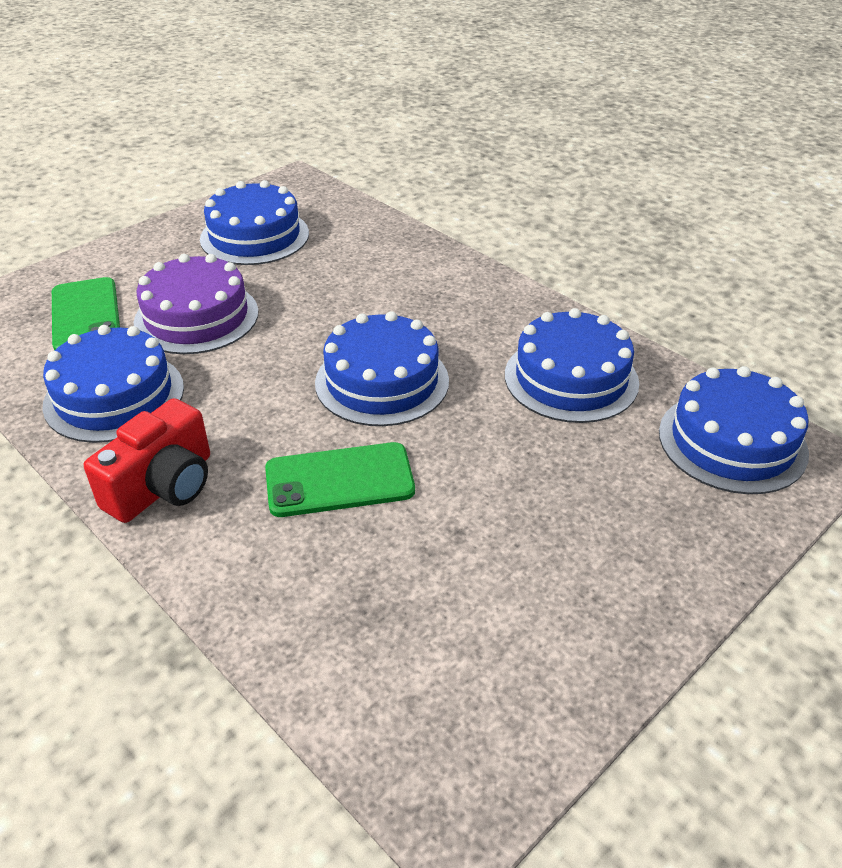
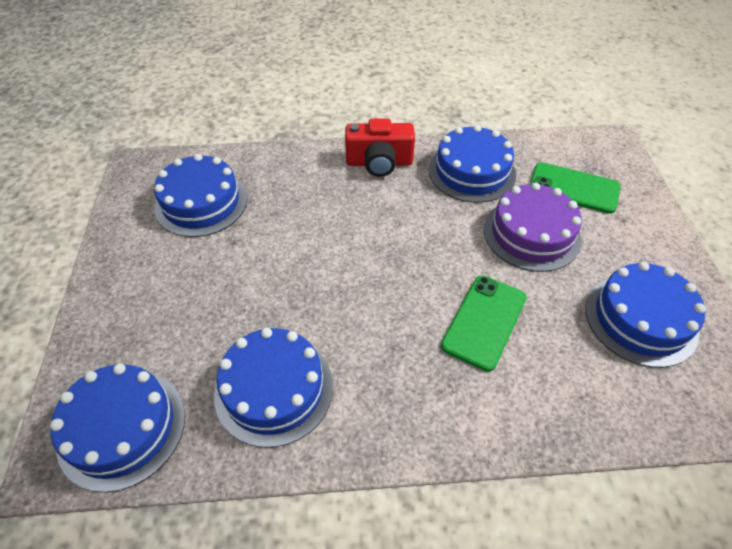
camera: 130 degrees right, 10 degrees up
(163, 486) = (379, 162): red camera -> red camera turned 75 degrees counterclockwise
(339, 480) = (315, 220): green phone -> green phone (484, 321)
(382, 381) = (376, 284): blue cake -> blue cake (201, 203)

